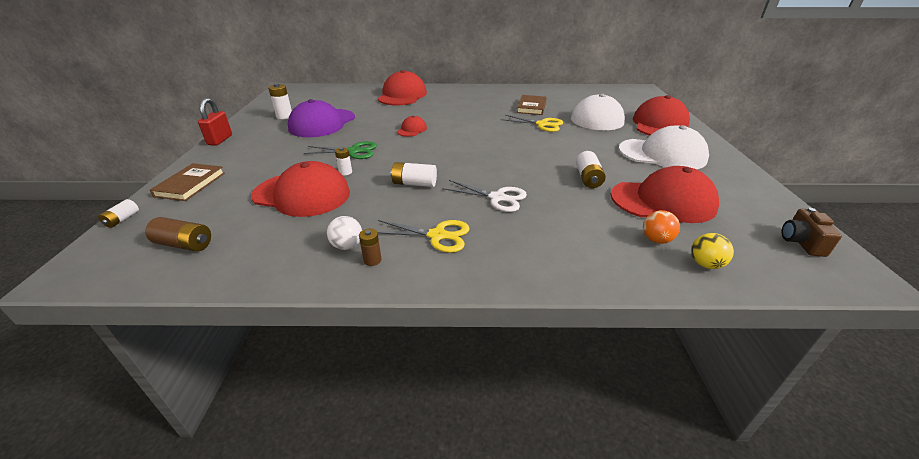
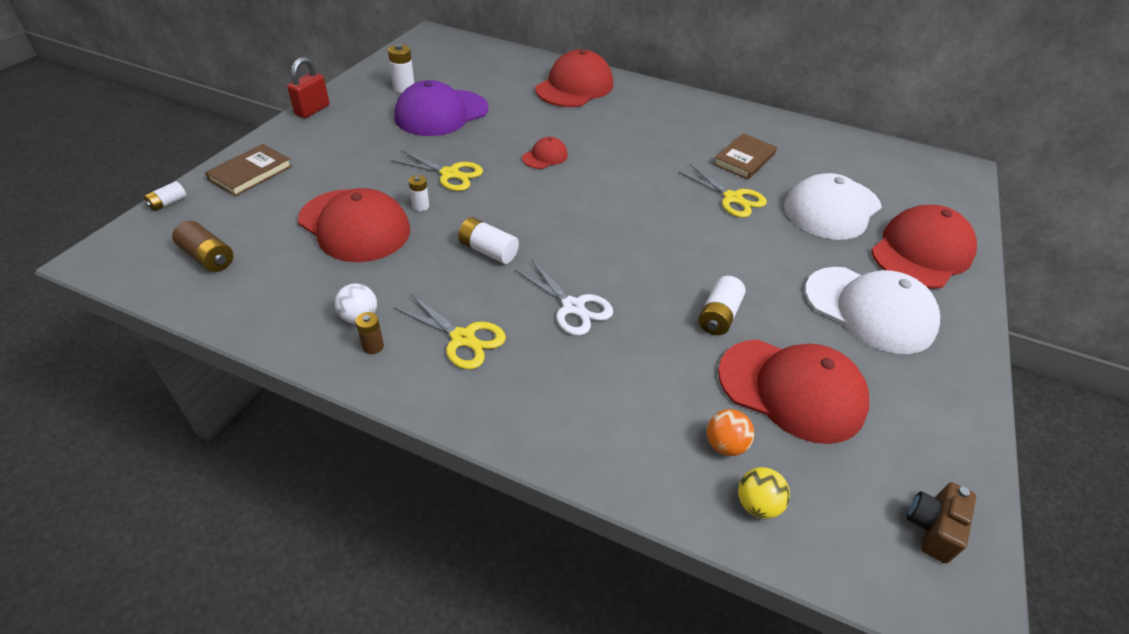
camera: 20 degrees right, 10 degrees up
(354, 151) = (450, 174): green scissors -> yellow scissors

